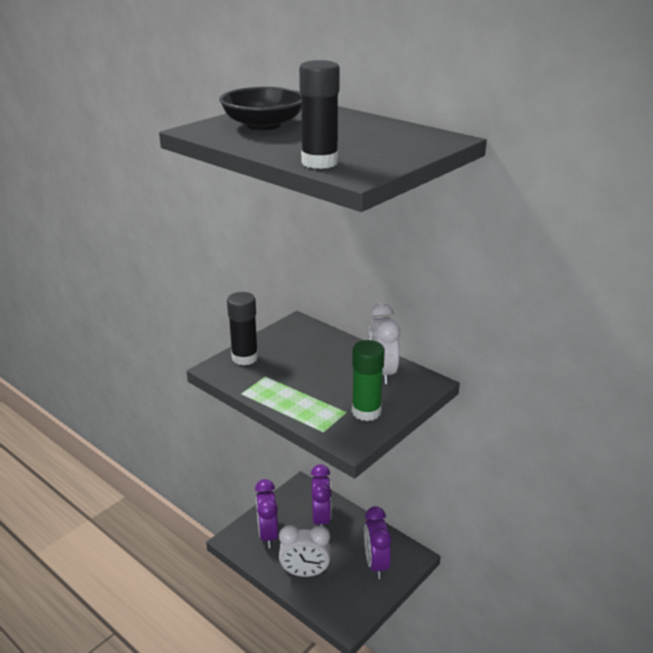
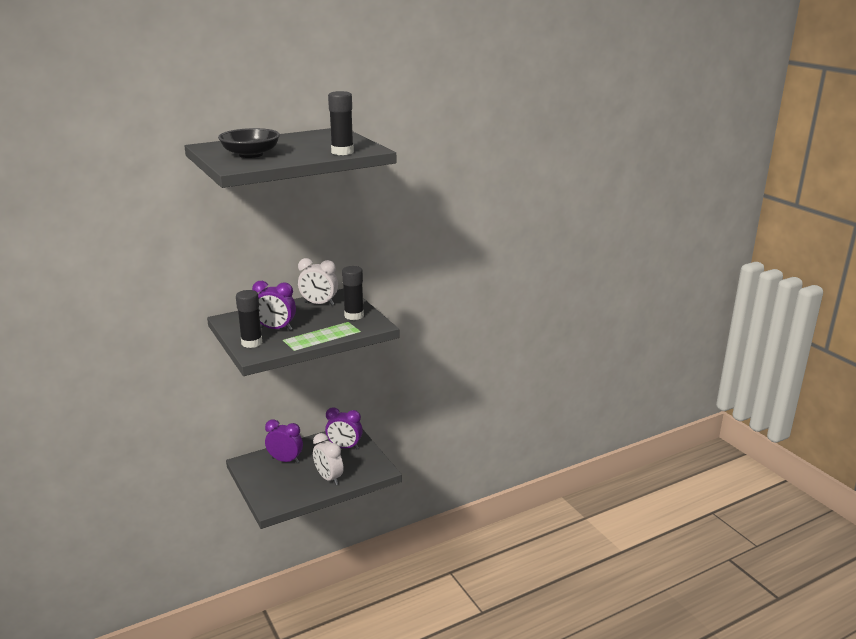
camera: 70 degrees left, 5 degrees down
(268, 535) = (280, 488): purple clock -> purple clock (276, 329)
(305, 573) = (329, 478): white clock -> white clock turned 120 degrees clockwise
(366, 412) = (354, 316): green glue stick -> black glue stick

